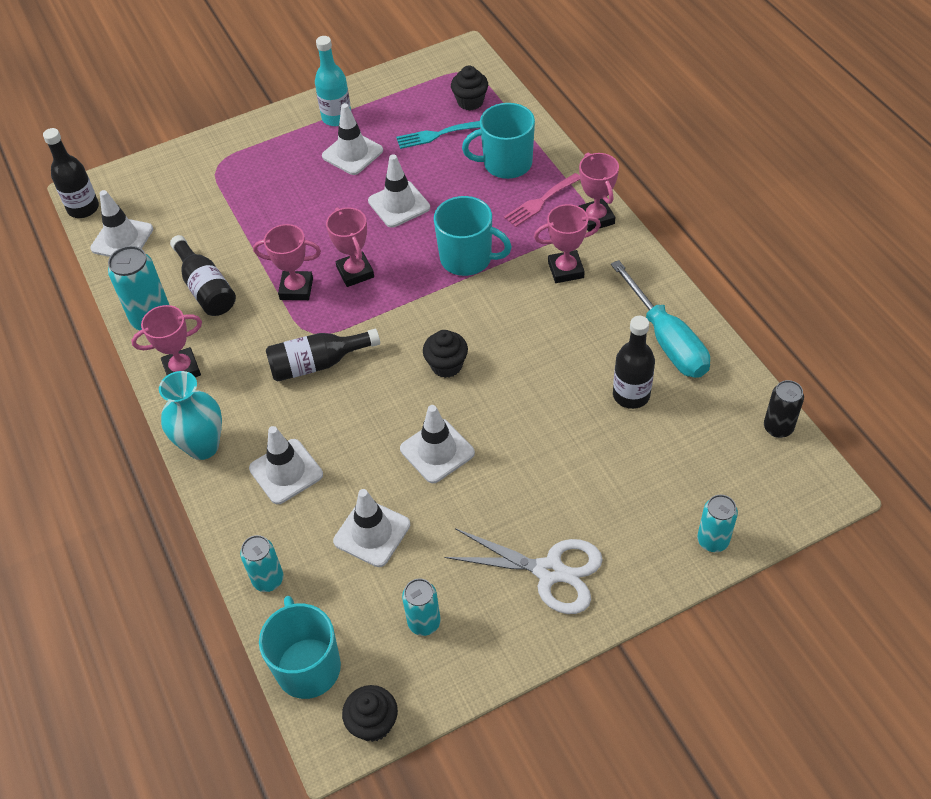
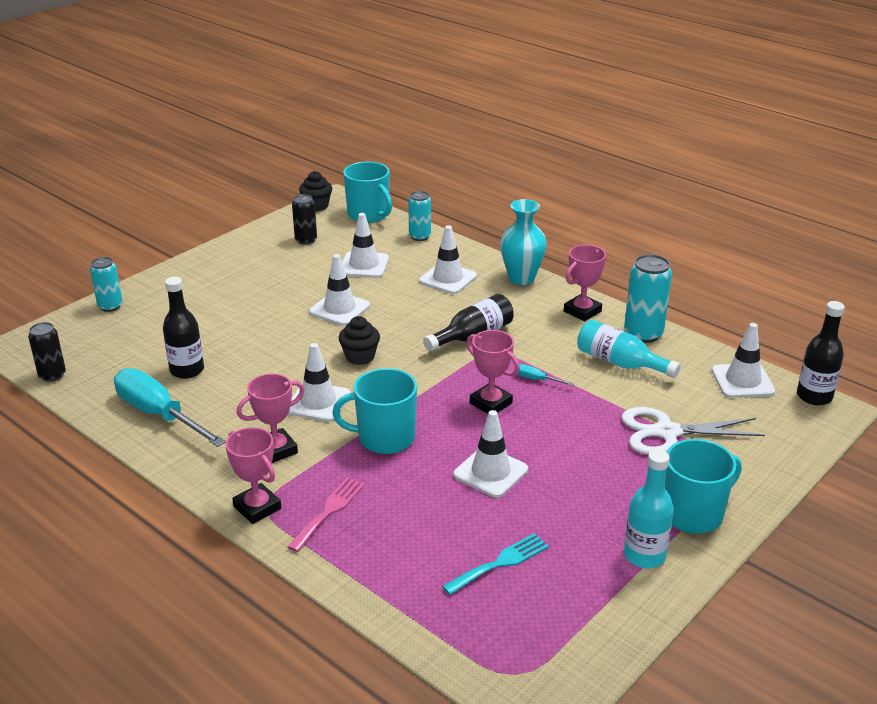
camera: 155 degrees right, 20 degrees down
(206, 288) = (620, 363): black bottle -> turquoise bottle
(296, 289) = (536, 379): pink trophy -> turquoise screwdriver
(352, 153) = (587, 515): white traffic cone -> white traffic cone (318, 402)
(424, 622) = (306, 240): turquoise can -> black can
(470, 102) = (483, 623): black cupcake -> none
(506, 163) = (390, 546): turquoise mug -> turquoise mug (693, 513)
(549, 571) = (229, 272): white scissors -> white scissors (667, 432)

